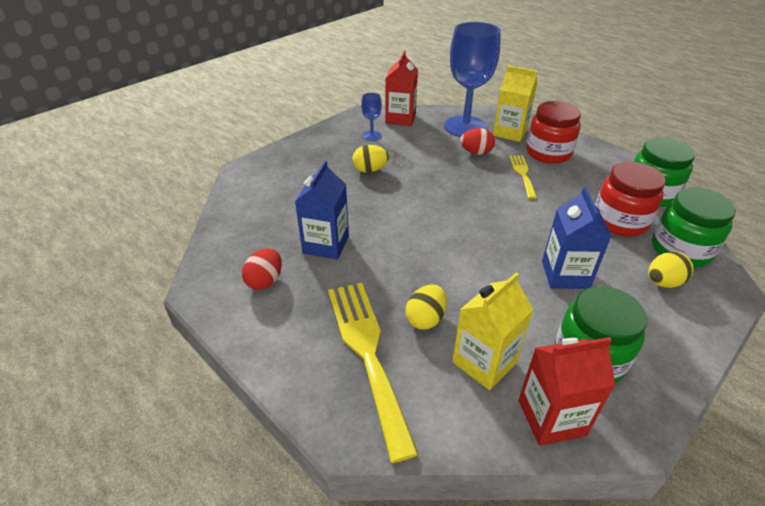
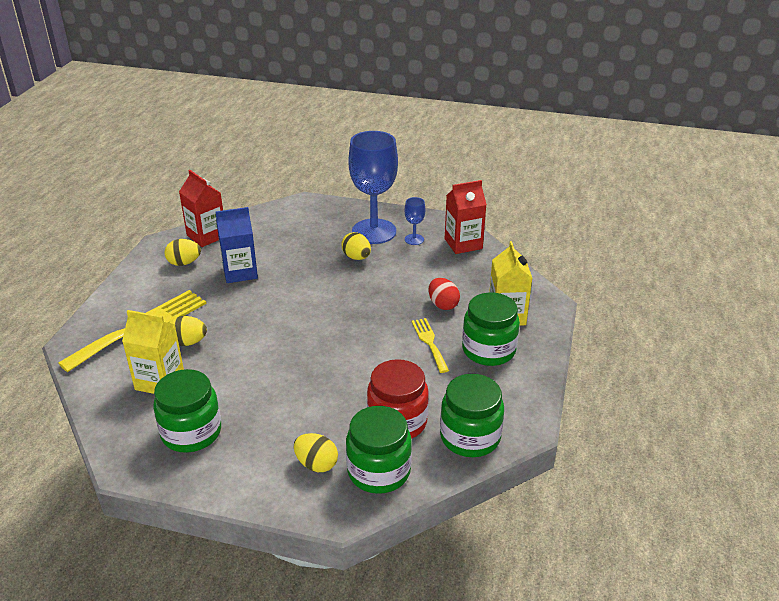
camera: 60 degrees right, 5 degrees down
(265, 281) = (184, 263): red egg -> yellow egg
(465, 127) = (488, 285): blue goblet -> blue goblet (374, 231)
(522, 174) = (429, 342): yellow fork -> yellow fork turned 75 degrees counterclockwise
(548, 153) = (488, 350): red jar -> green jar
(551, 417) = (124, 424): red carton -> red carton (206, 236)
(565, 274) = (286, 401): blue carton -> none

